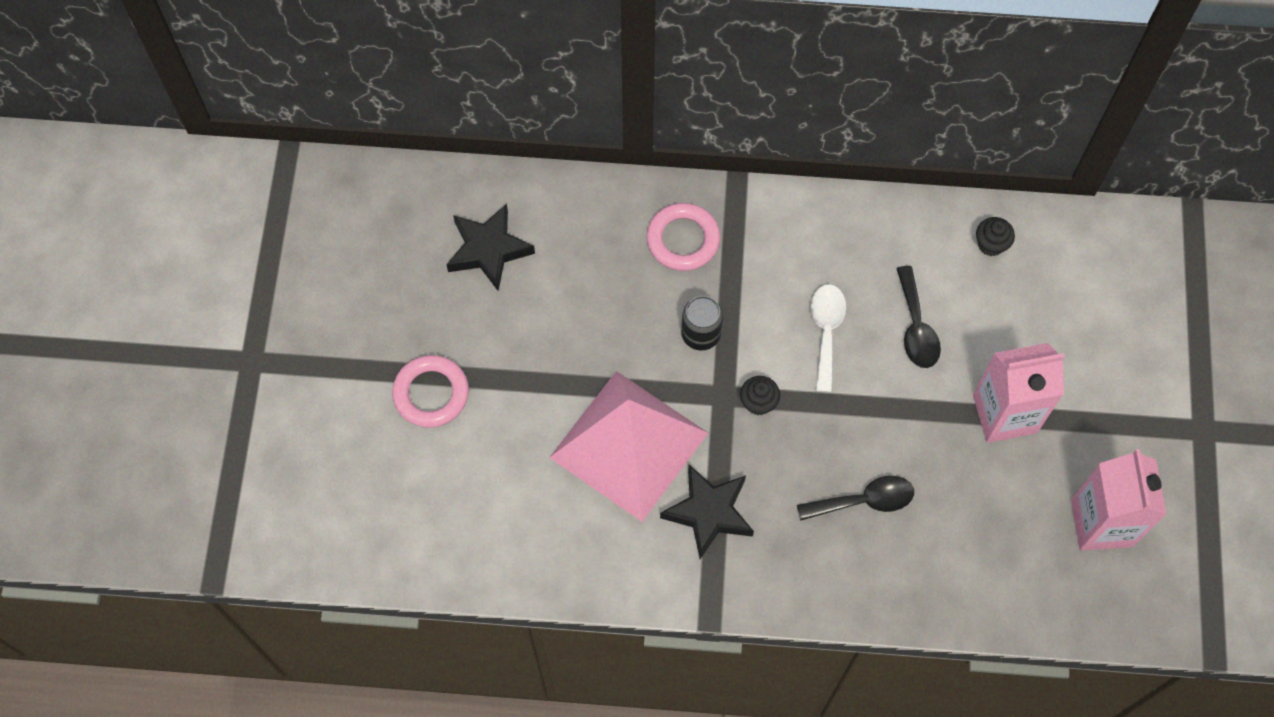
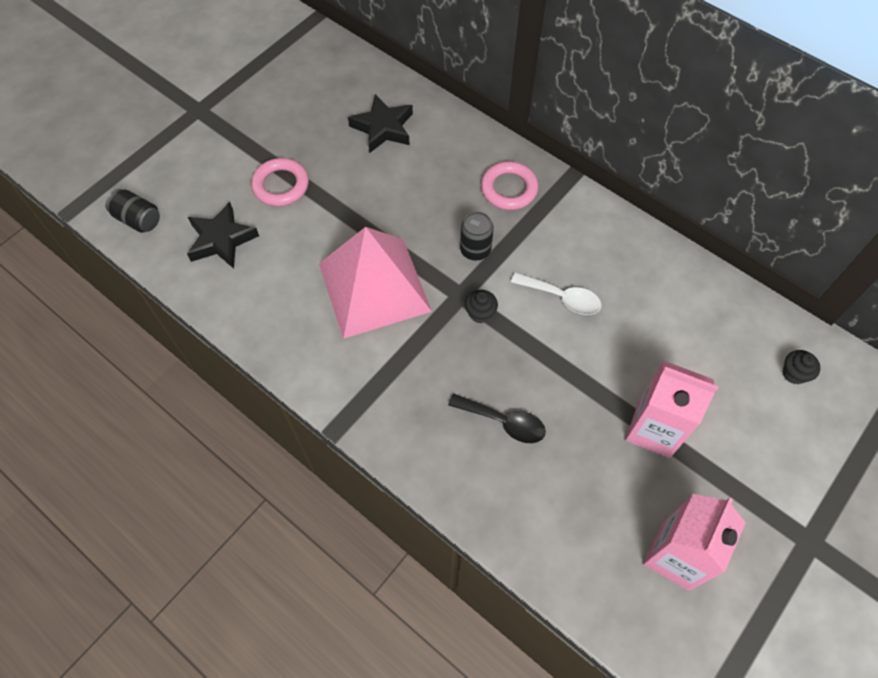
camera: 35 degrees right, 5 degrees down
(303, 538) = (138, 219): none -> black can
(708, 512) = (391, 361): black star -> black star (221, 240)
(826, 331) = (562, 298): white spoon -> white spoon turned 75 degrees clockwise
(916, 327) = (629, 332): black spoon -> none
(991, 244) = (725, 312): black cupcake -> black cupcake (794, 373)

